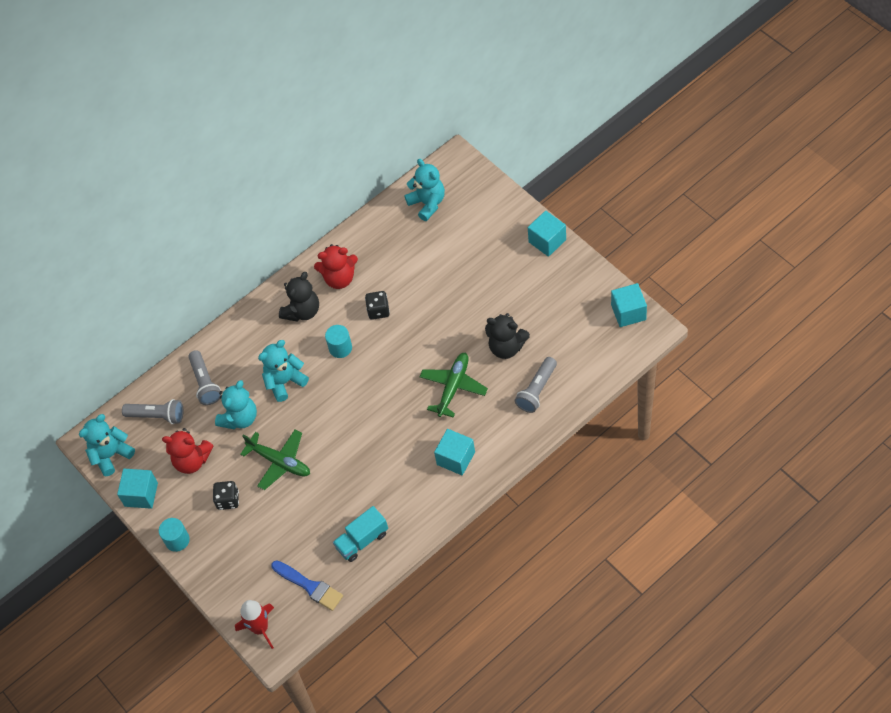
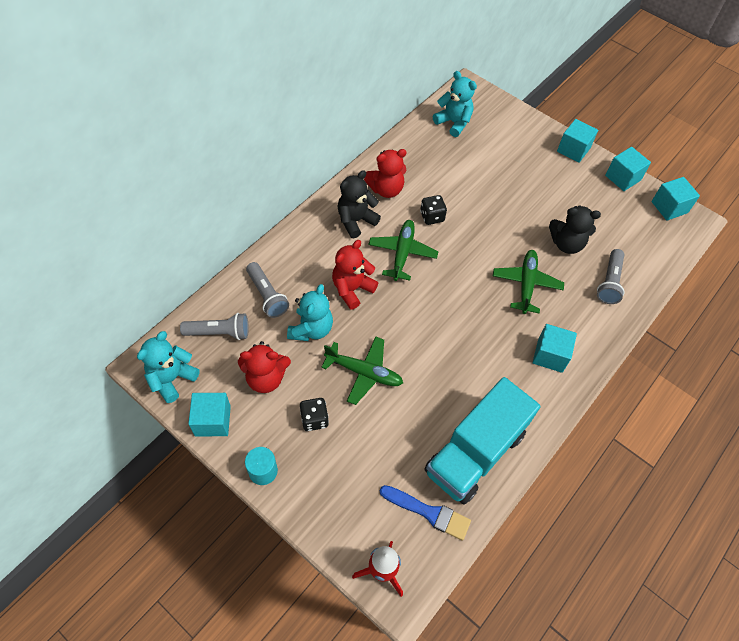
camera: 20 degrees left, 0 degrees up
(285, 382) = (352, 289): turquoise teddy bear -> red teddy bear
(302, 311) = (356, 221): black teddy bear -> black teddy bear turned 150 degrees counterclockwise
(340, 348) = (402, 253): turquoise cylinder -> green plane
(362, 540) = (475, 452): turquoise truck -> turquoise truck, size x1.90
(590, 276) = (623, 178): none -> turquoise cube

